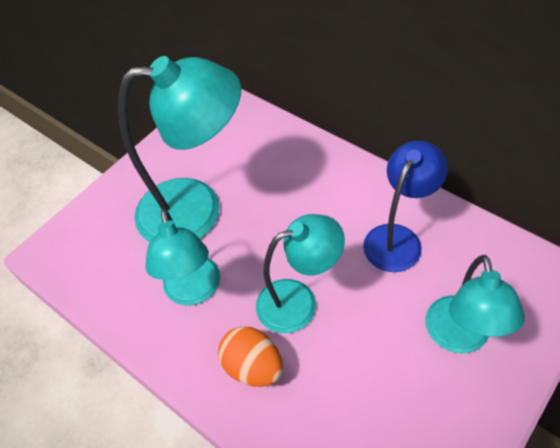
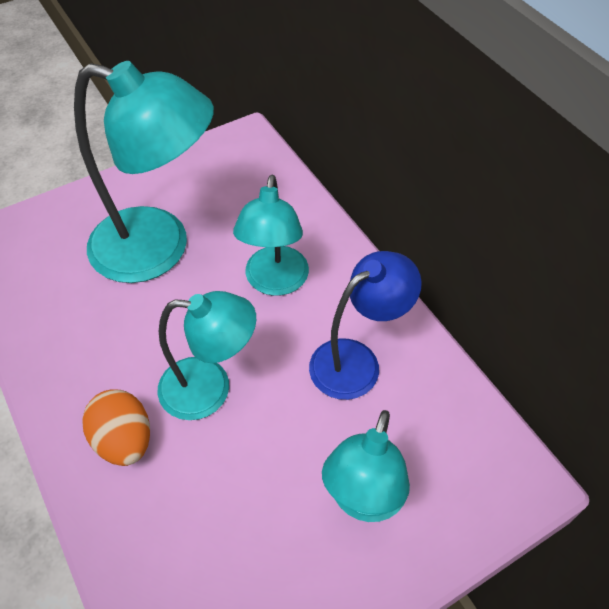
camera: 15 degrees right, 0 degrees up
(194, 291) = (108, 335): turquoise lamp -> turquoise lamp (275, 282)

